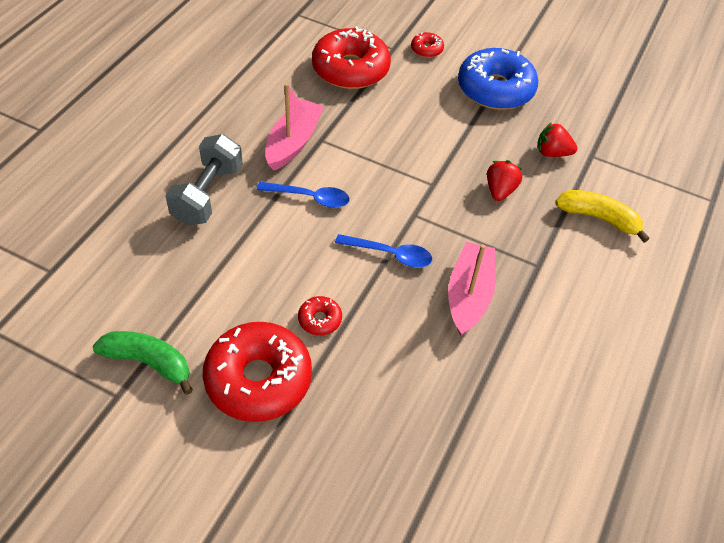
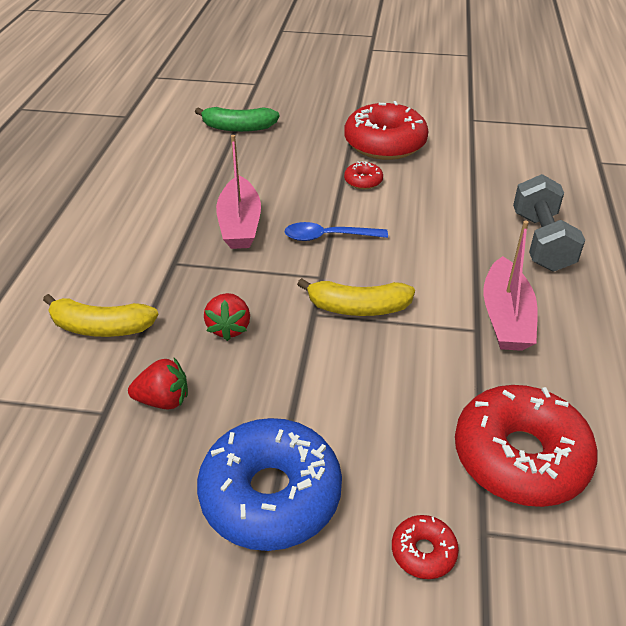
camera: 165 degrees right, 10 degrees down
(149, 362) = (468, 135): green banana -> green banana (238, 128)
(310, 198) = (440, 264): blue spoon -> none
(397, 179) = (358, 308): none -> yellow banana

